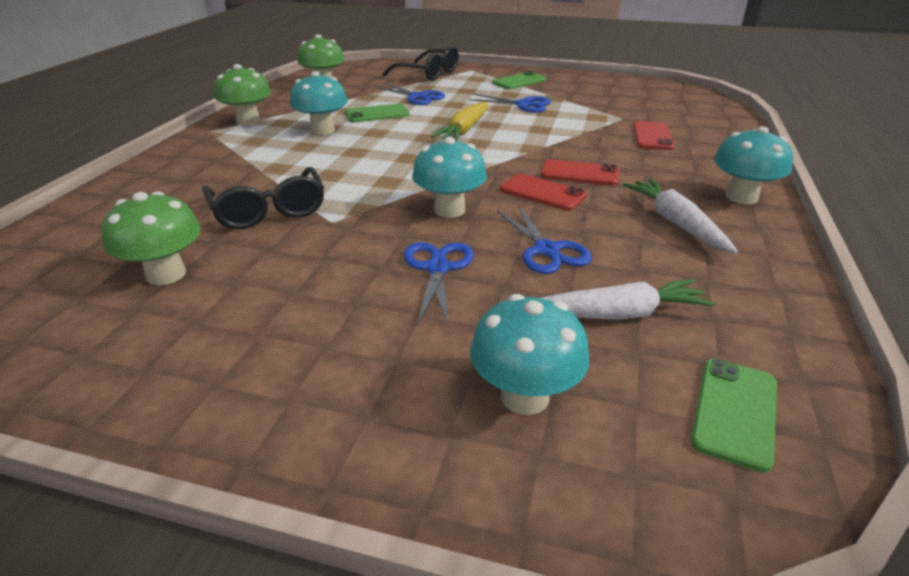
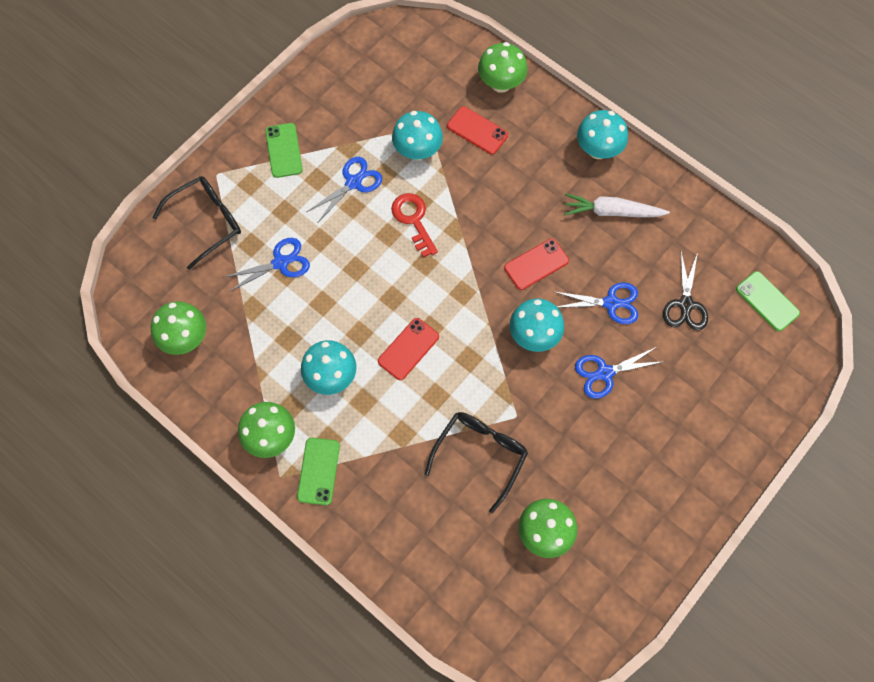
camera: 65 degrees left, 35 degrees up
(269, 210) = (480, 454): black glasses -> black glasses turned 60 degrees counterclockwise
(377, 114) = (311, 316): green phone -> green phone (318, 471)
(437, 268) = (604, 373): blue scissors -> blue scissors turned 45 degrees counterclockwise
(464, 130) = (391, 260): yellow carrot -> none
(517, 130) = (413, 220): none -> red key
(524, 396) = (726, 380): turquoise mushroom -> turquoise mushroom (417, 150)
(579, 173) = (518, 223): red phone -> red phone (408, 349)
(616, 314) = (685, 305): white carrot -> black scissors
(721, 136) = (501, 83): none -> green mushroom

